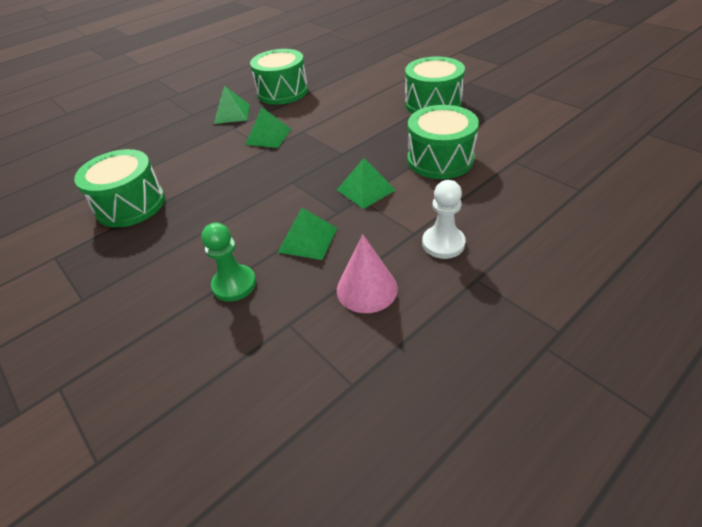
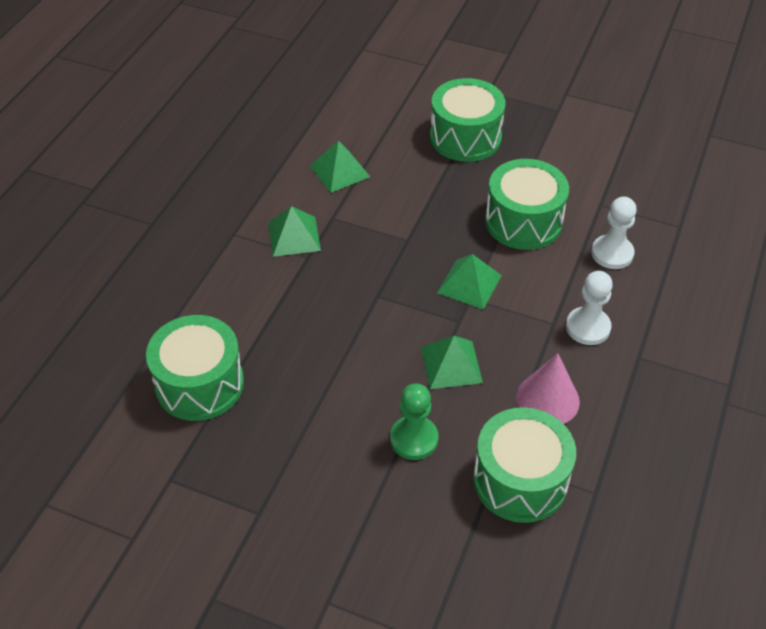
camera: 30 degrees left, 5 degrees up
(232, 114) = (211, 210): green pyramid -> green pyramid (339, 171)
(282, 92) = (253, 156): green drum -> green drum (520, 480)
(502, 195) = (612, 253): none -> white pawn

